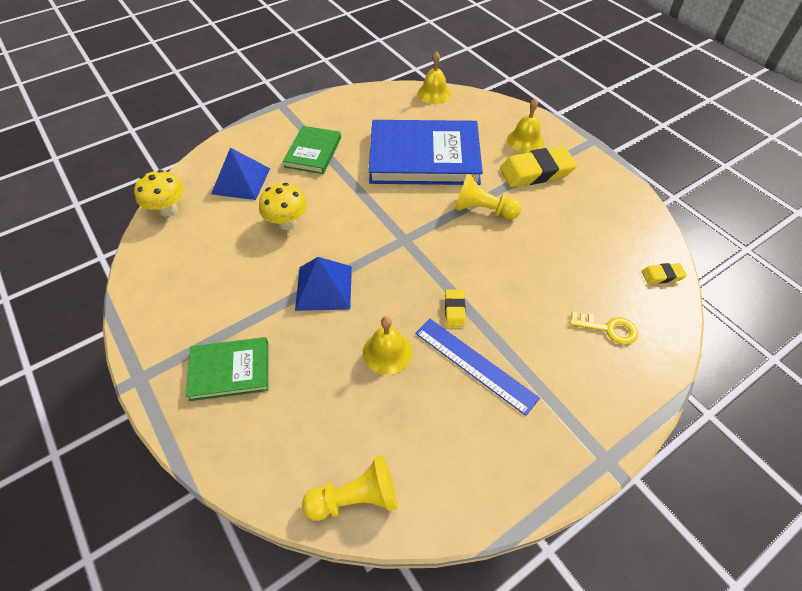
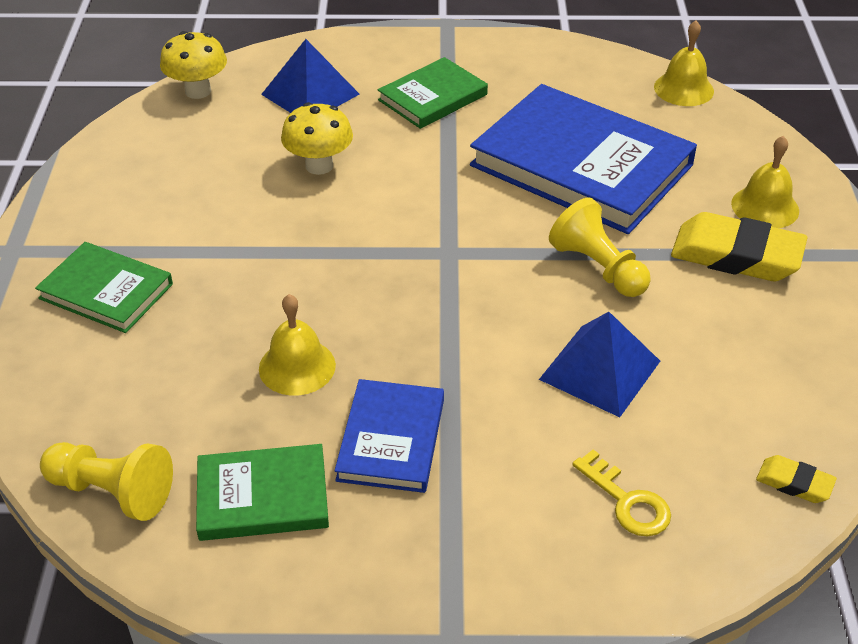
camera: 35 degrees right, 10 degrees down
(324, 287) = (292, 258): blue pyramid -> blue pyramid (599, 370)
(441, 442) = (262, 496): none -> green book
(454, 310) = (430, 365): yellow eraser -> none
(475, 365) = (391, 439): blue ruler -> blue book

